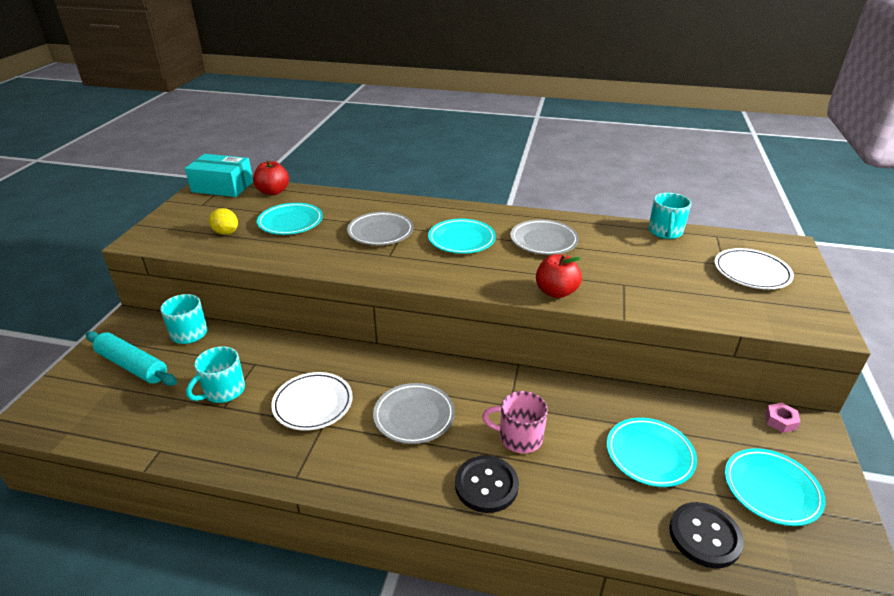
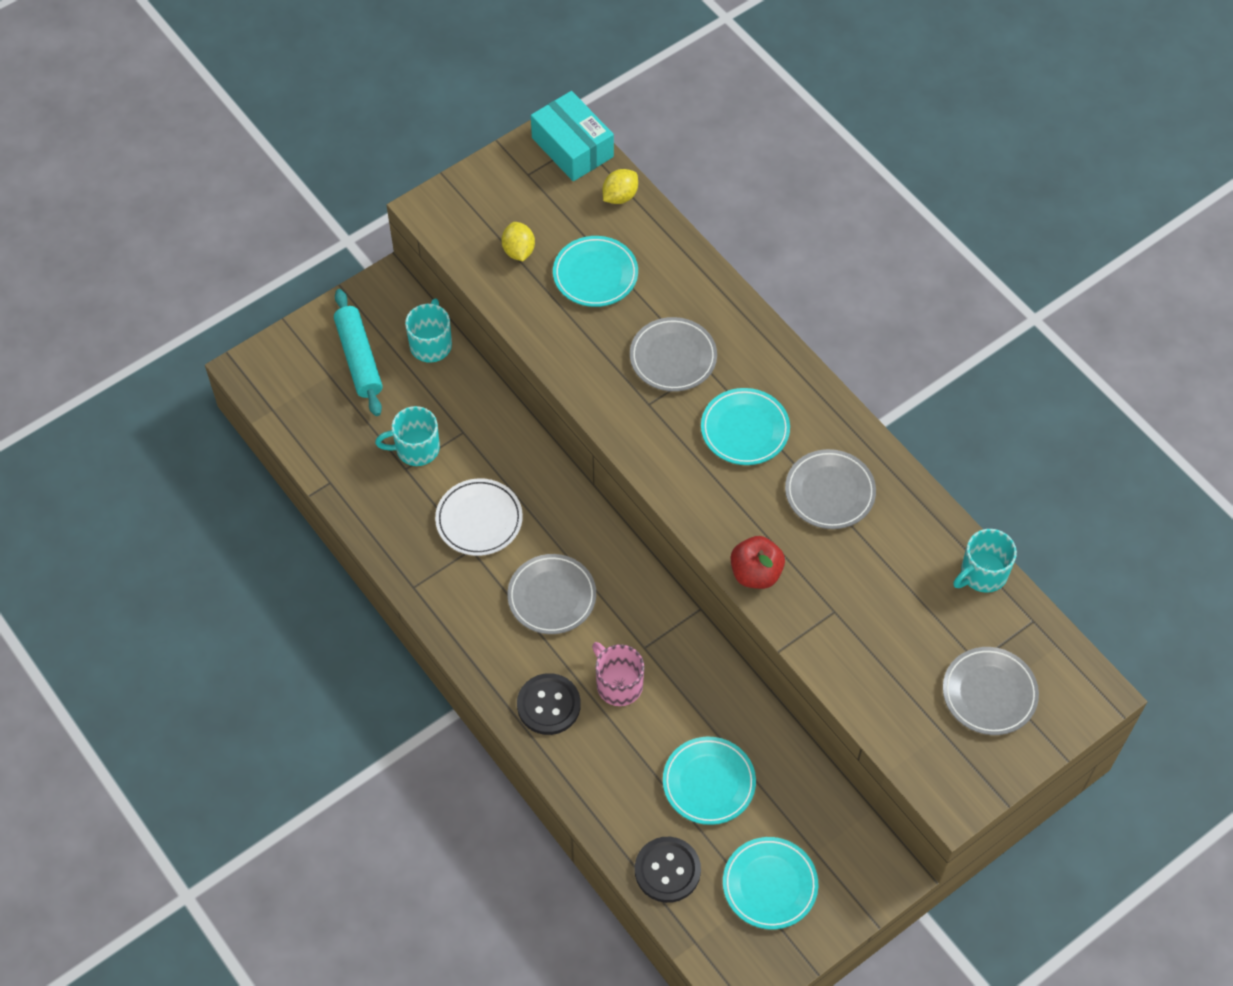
camera: 40 degrees right, 25 degrees up
(273, 192) = (620, 196): red apple -> yellow lemon
(751, 272) = (989, 693): white plate -> grey plate
(780, 421) = (867, 846): pink nut -> none

